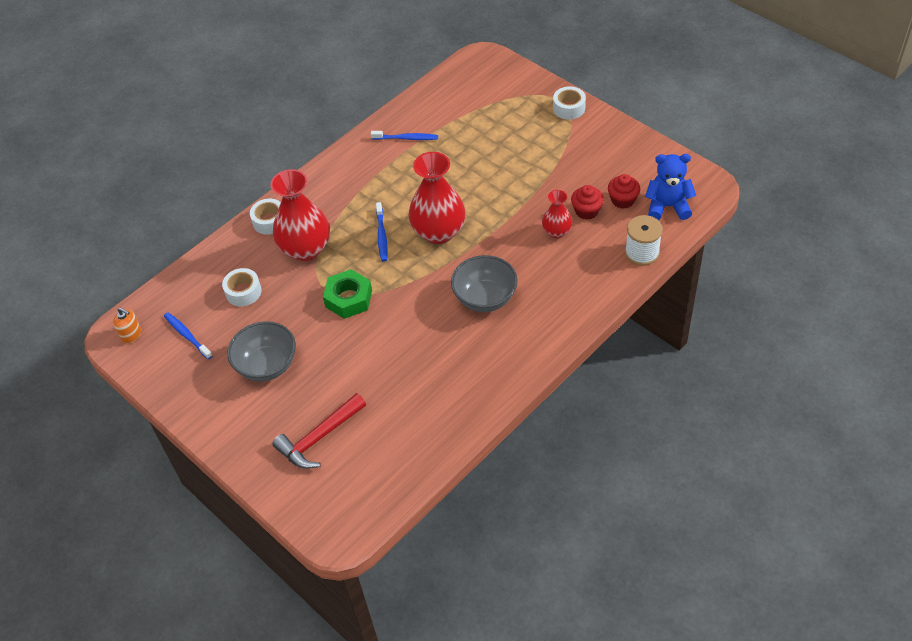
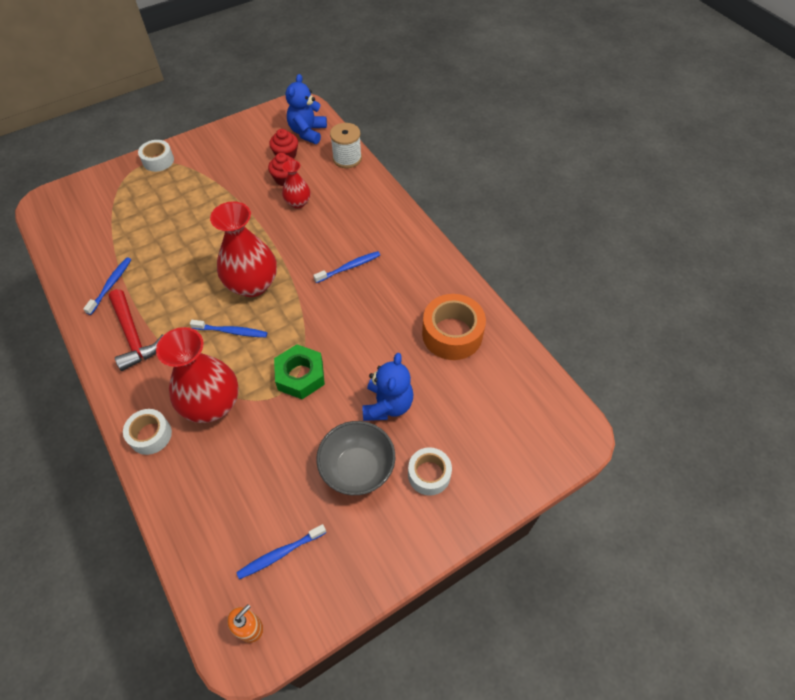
camera: 80 degrees left, 5 degrees up
(243, 292) = (243, 479): white tape -> white tape (429, 474)
(319, 438) = (465, 432): red hammer -> red hammer (133, 336)
(334, 371) = (387, 405): none -> blue teddy bear
(428, 404) = (452, 334): none -> orange tape
(485, 298) = (349, 267): grey bowl -> blue toothbrush

